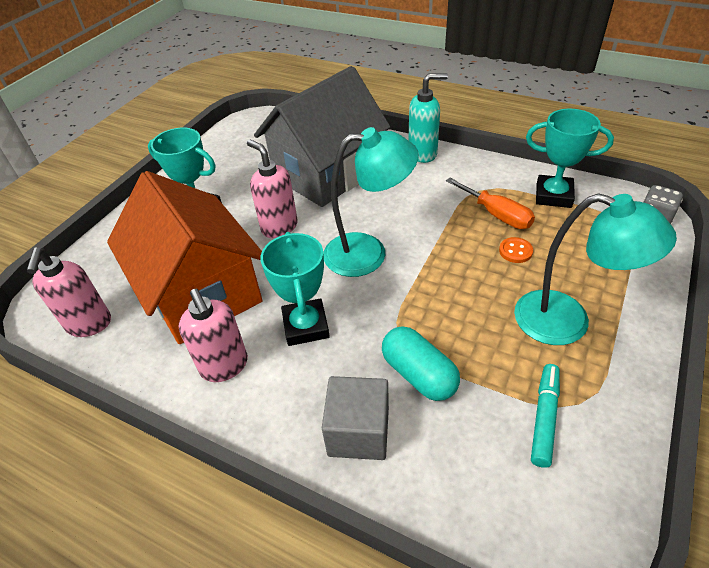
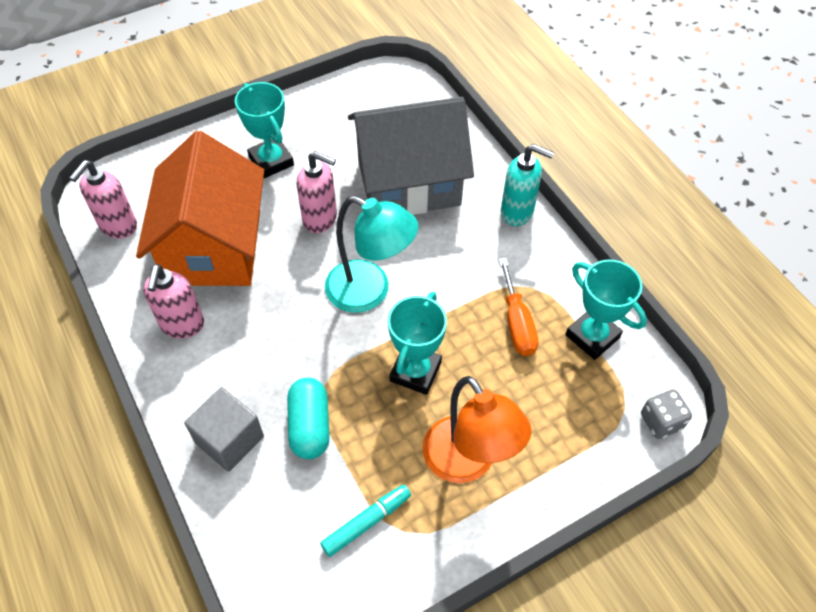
camera: 30 degrees right, 10 degrees up
(279, 227) = (320, 219): pink soap dispenser -> pink soap dispenser turned 120 degrees clockwise
(305, 326) = (264, 329): turquoise trophy -> turquoise trophy (415, 371)
(515, 251) = (494, 370): orange button -> none
(567, 322) = (467, 463): turquoise lamp -> orange lamp

